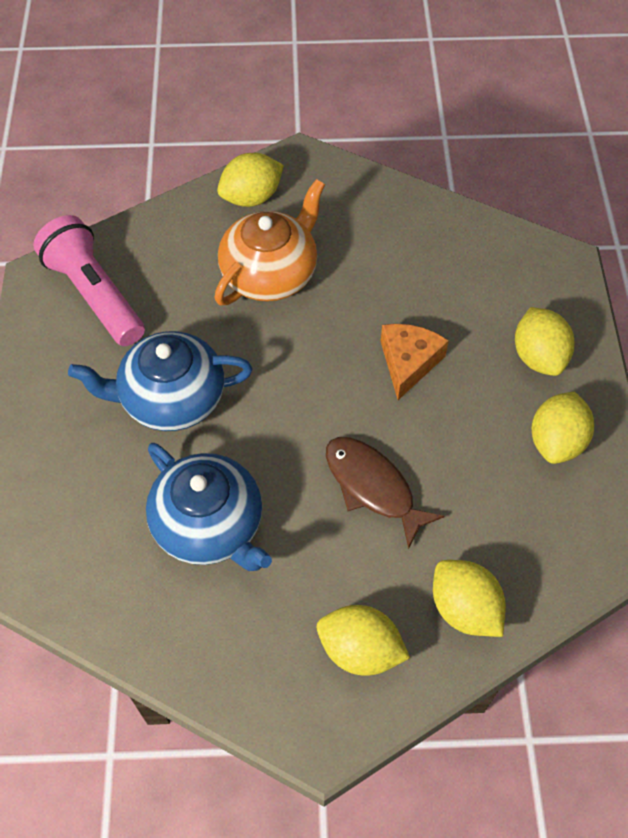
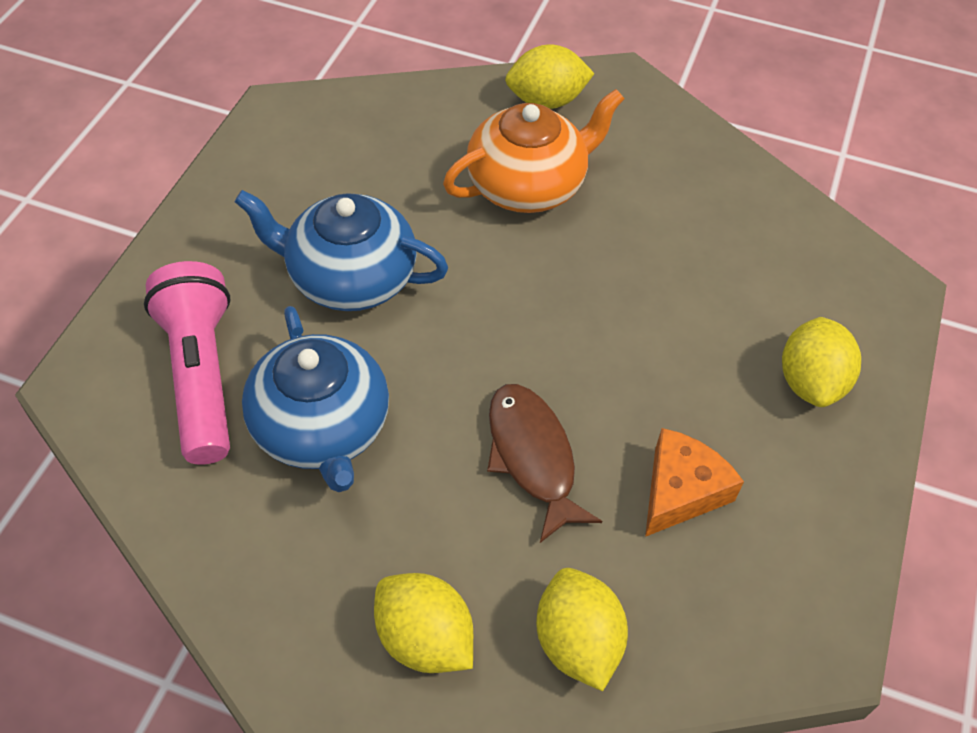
camera: 20 degrees right, 5 degrees down
(94, 294) = (323, 144): pink flashlight -> pink flashlight (200, 375)
(408, 363) = (643, 334): orange cheese -> orange cheese (681, 491)
(556, 441) = (788, 488): yellow lemon -> none

